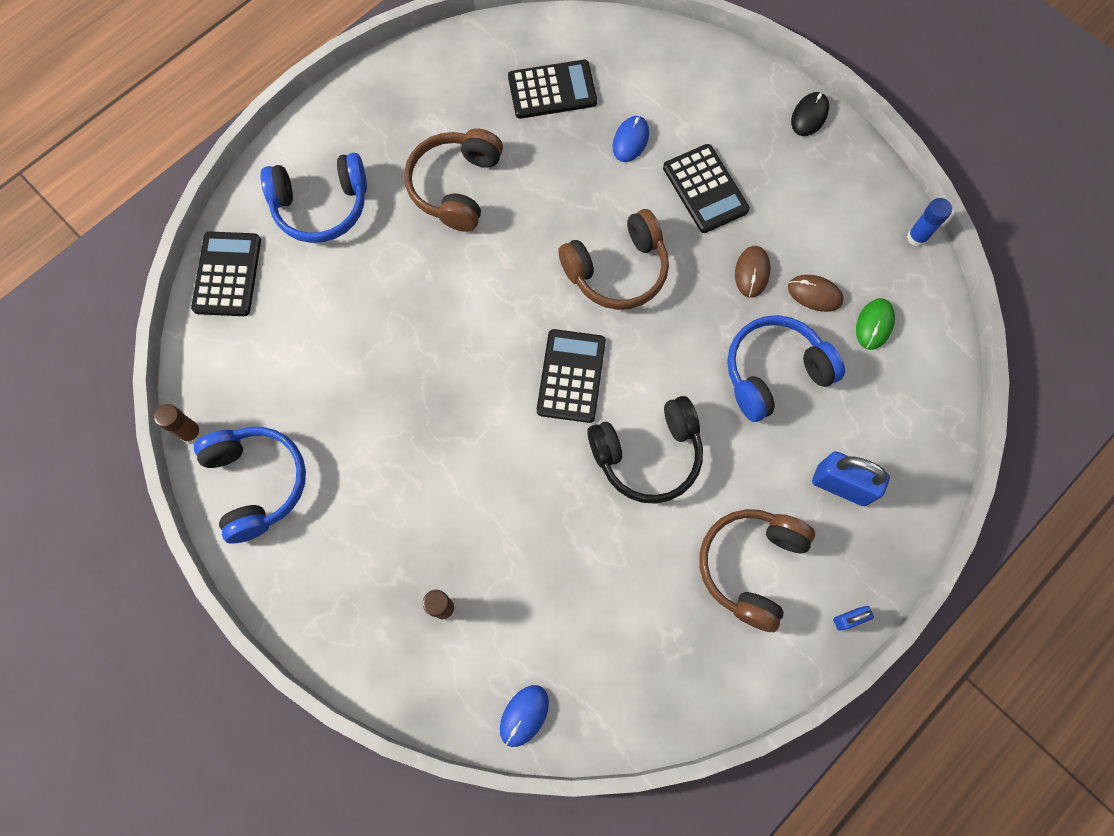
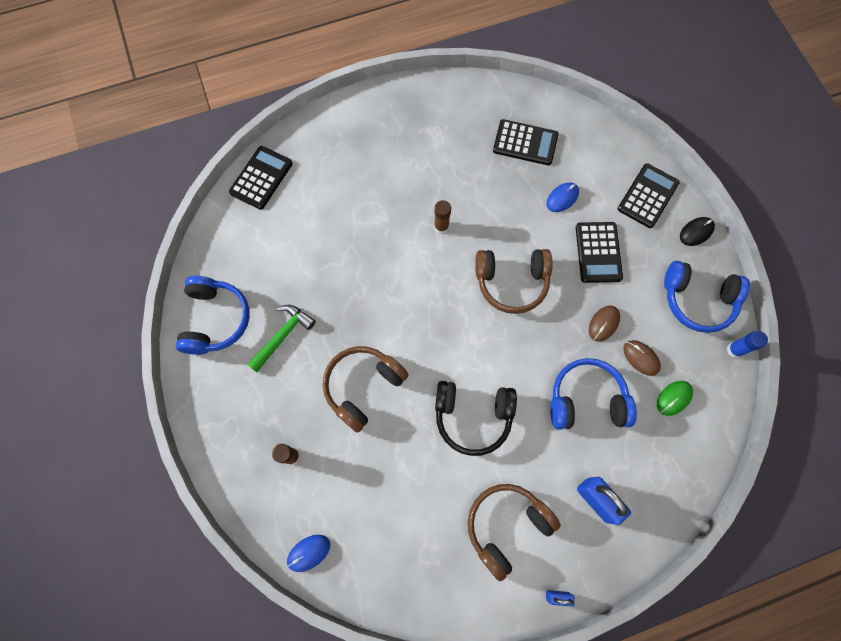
camera: 25 degrees right, 0 degrees up
(191, 433) = (192, 270): brown glue stick -> brown glue stick (441, 227)
(321, 206) = (340, 158): blue headphones -> blue headphones (697, 300)
(358, 463) = (283, 335): none -> green hammer
(456, 186) = (431, 181): brown headphones -> brown headphones (363, 387)
(571, 376) = (447, 340): black calculator -> black calculator (647, 196)

